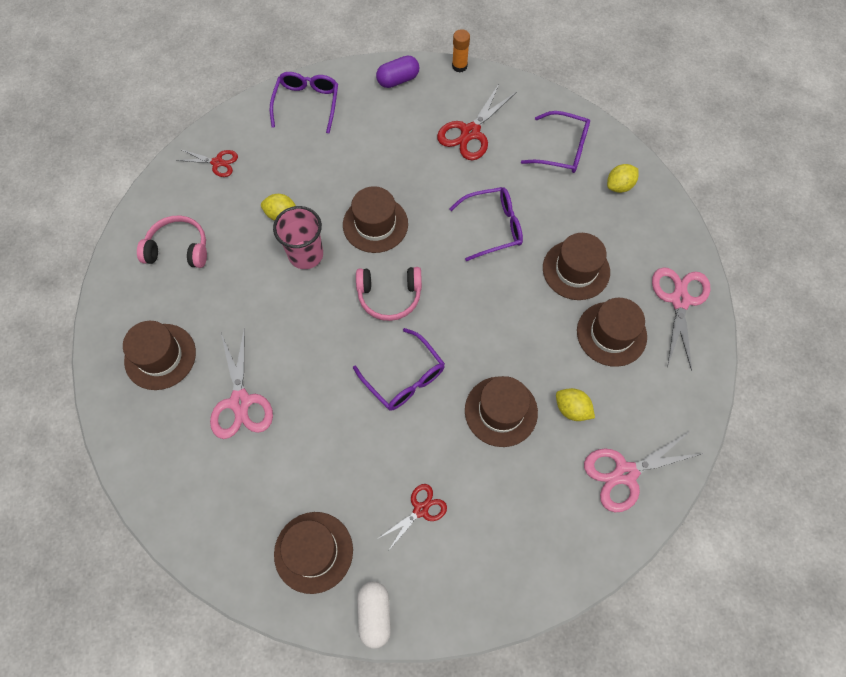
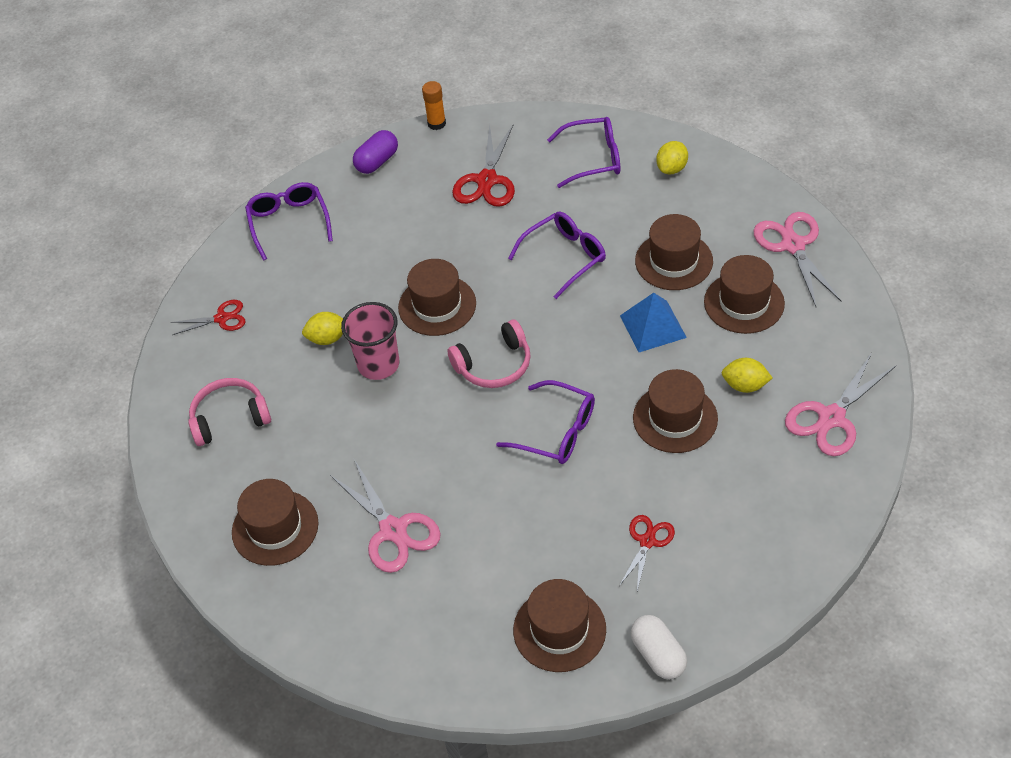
camera: 20 degrees left, 15 degrees down
(528, 320) = (653, 326): none -> blue pyramid

